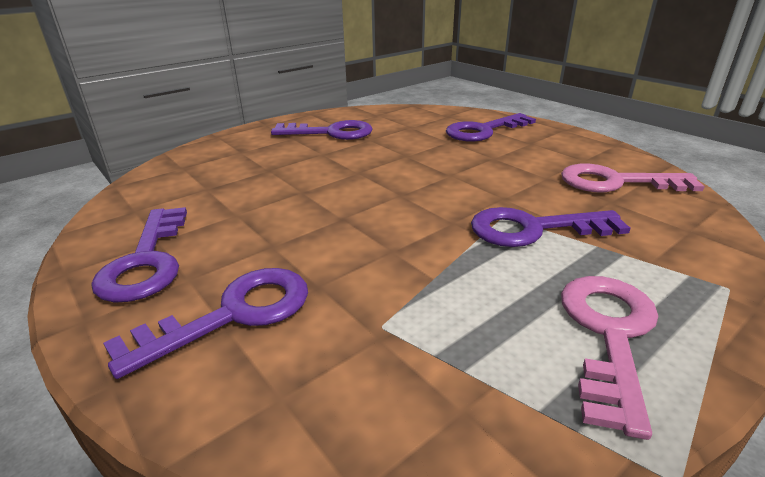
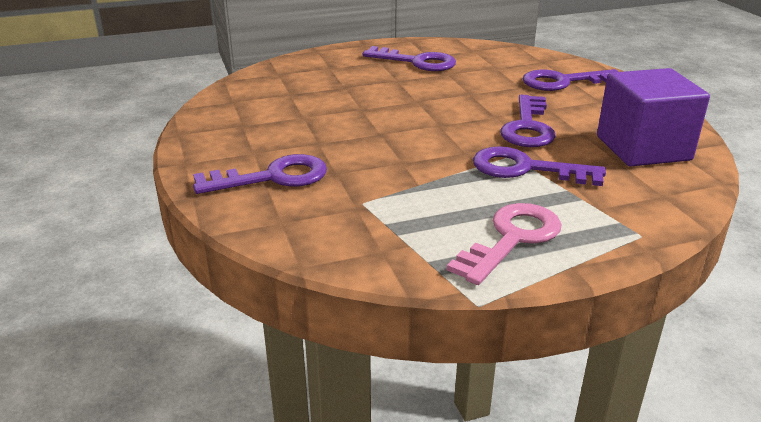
camera: 20 degrees right, 0 degrees up
(147, 261) = (231, 136): purple key -> purple key (528, 127)
(616, 182) = (643, 148): pink key -> purple cube

